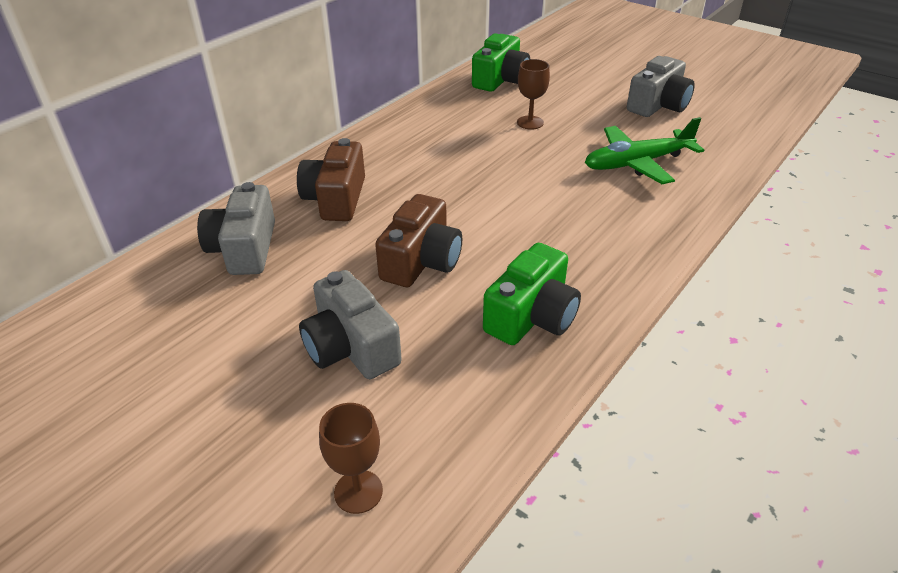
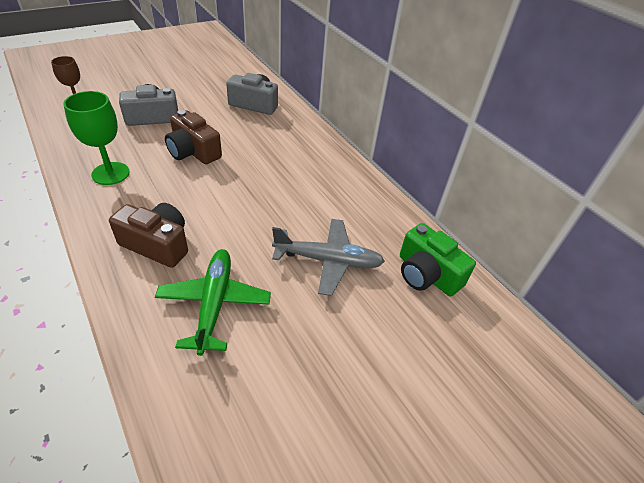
camera: 105 degrees right, 5 degrees up
(336, 199) = (280, 138): brown camera -> brown camera (157, 244)
(530, 122) = (328, 260): brown goblet -> grey plane
(532, 316) = (110, 173): green camera -> green goblet
(658, 105) = (312, 392): grey camera -> none

